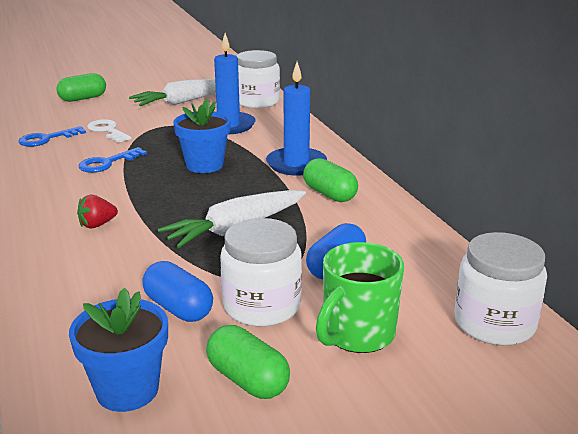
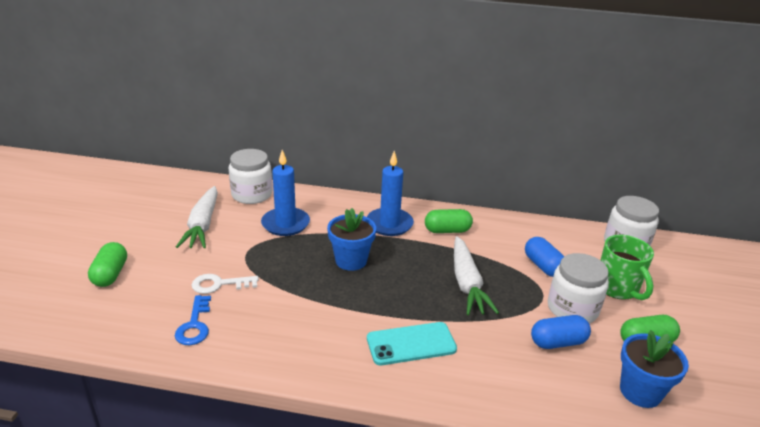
camera: 60 degrees left, 5 degrees up
(97, 225) = (411, 344): red strawberry -> turquoise phone
(107, 163) = (295, 305): blue key -> none

